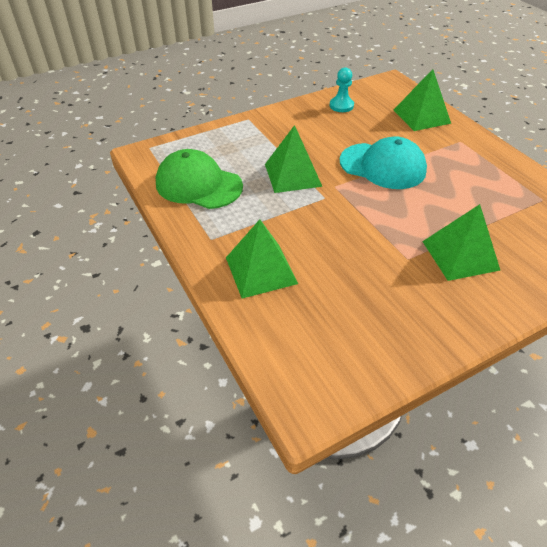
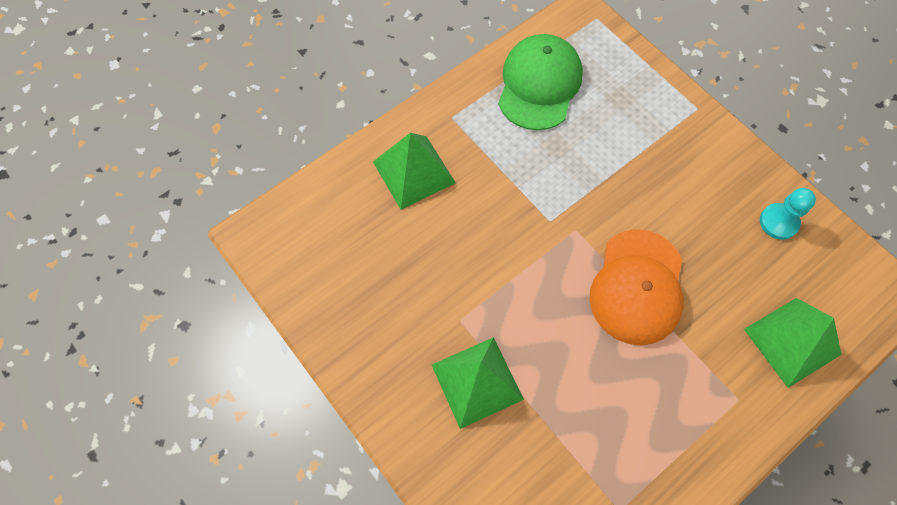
camera: 80 degrees right, 20 degrees up
(292, 175) = (586, 179): green pyramid -> none
(383, 166) = (637, 287): turquoise cap -> orange cap

